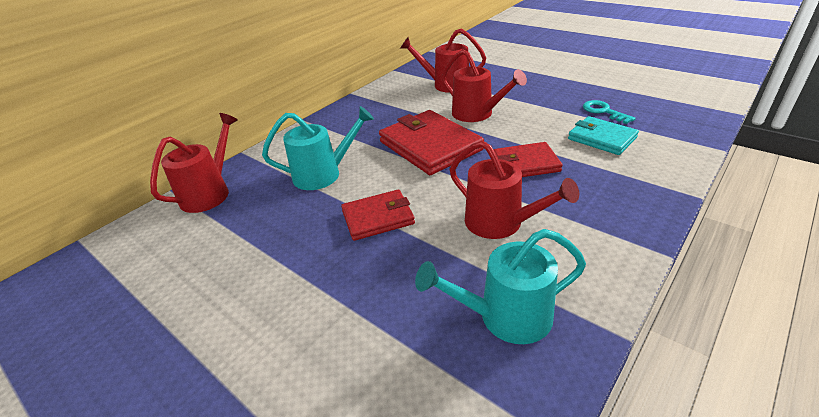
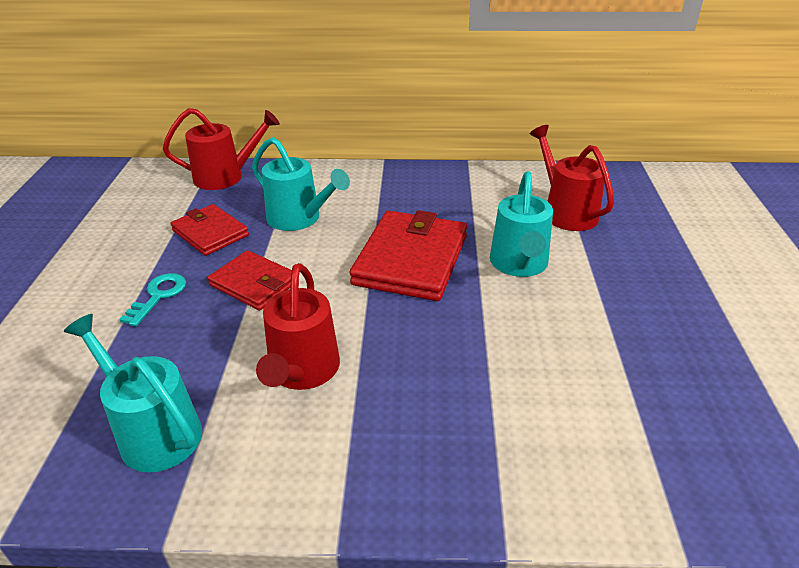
camera: 50 degrees right, 0 degrees up
(477, 114) = (519, 264): red watering can -> turquoise watering can
(525, 164) = (440, 348): red wallet -> red wallet (210, 233)
(601, 138) = (574, 398): turquoise wallet -> none
(603, 111) = (658, 376): turquoise key -> turquoise key (158, 296)

